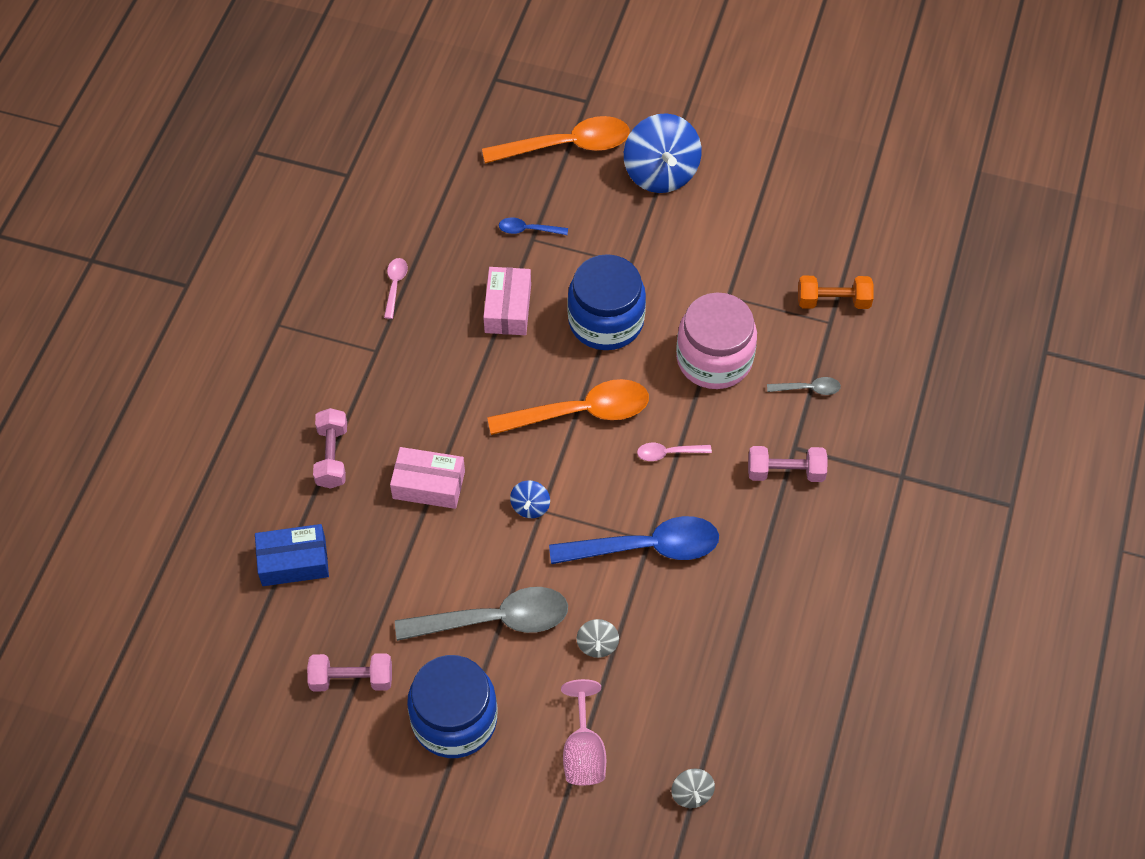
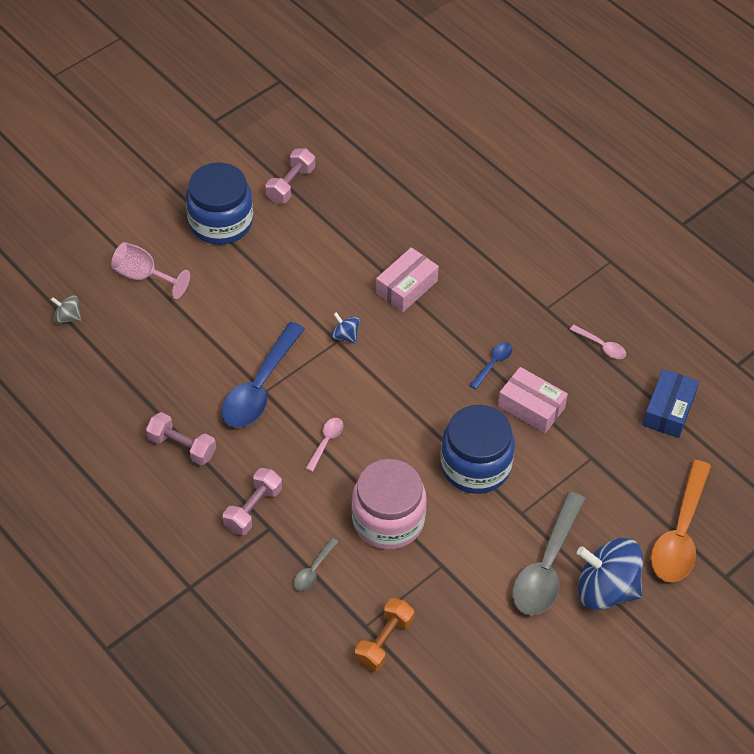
camera: 120 degrees right, 5 degrees down
(294, 561) = (400, 191): blue box -> blue box (668, 410)
(332, 456) = (470, 244): pink dumbbell -> pink dumbbell (182, 446)
(495, 620) = (273, 275): grey spoon -> grey spoon (546, 566)
(528, 230) = (603, 459): blue spoon -> blue spoon (493, 364)
(580, 412) = (402, 406): orange spoon -> none
(597, 645) = (210, 321): grey spinning top -> none

